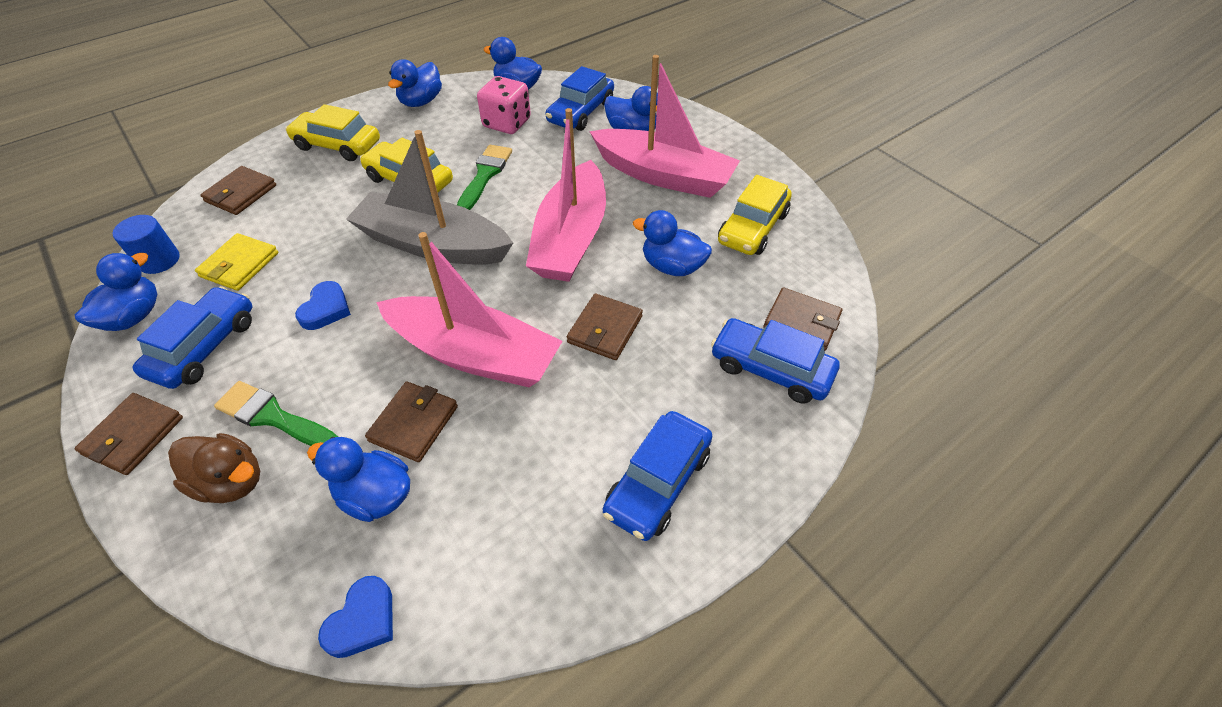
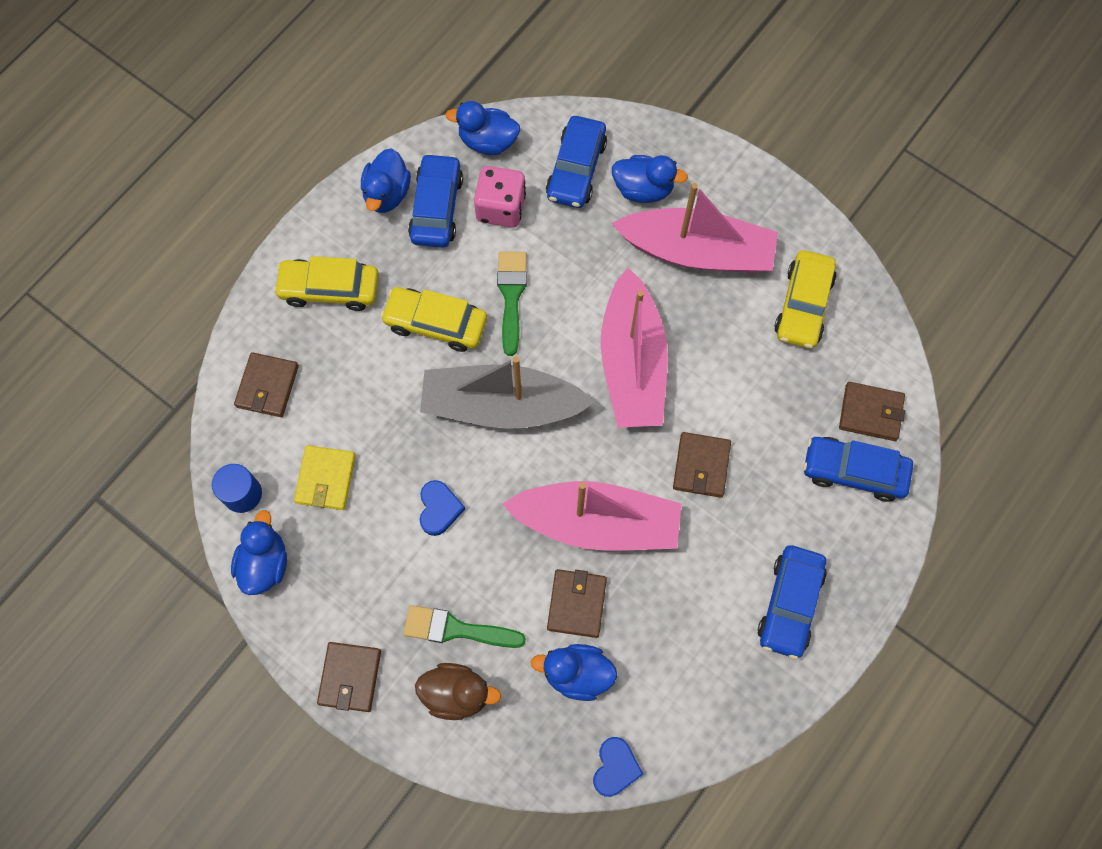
camera: 15 degrees left, 20 degrees up
(204, 347) = (352, 578): blue car -> blue car (436, 208)
(672, 266) = (739, 376): blue duck -> none

